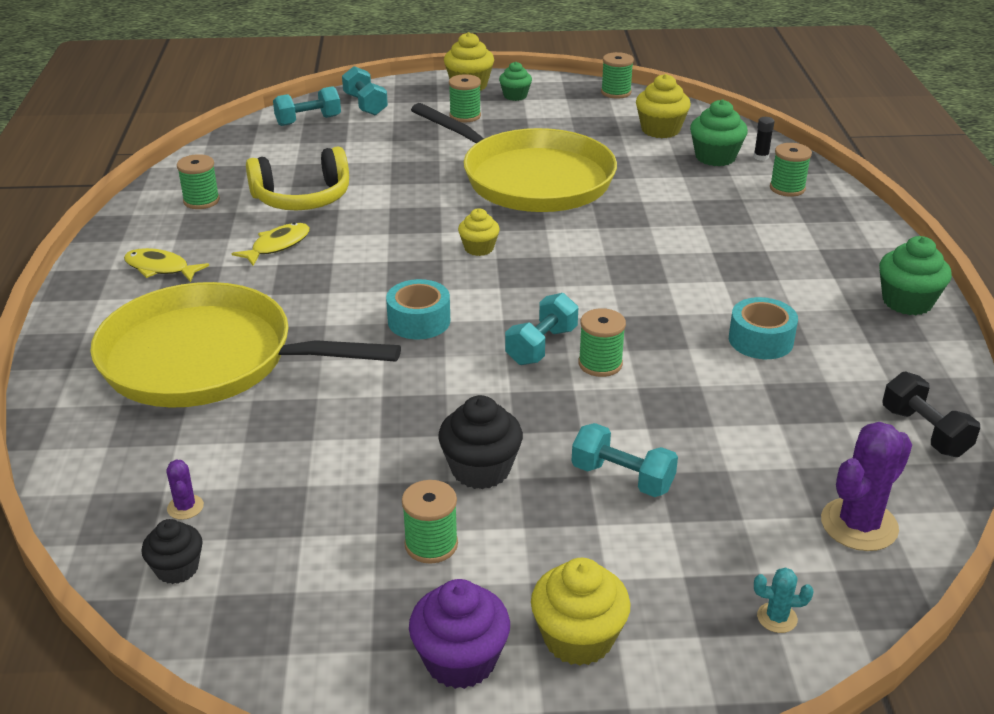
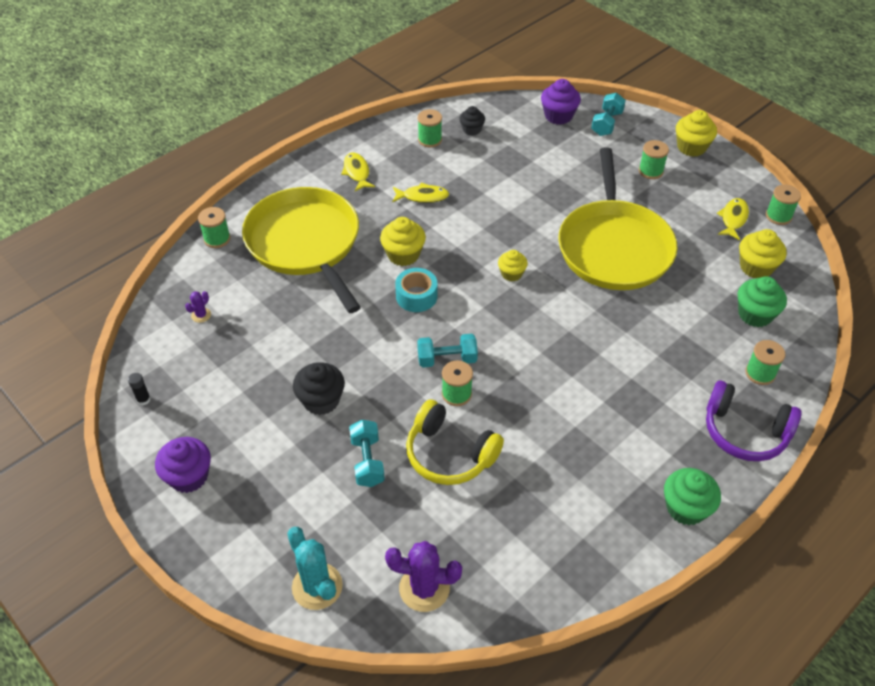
camera: 50 degrees right, 15 degrees up
(177, 569) = (163, 341): black cupcake -> black cupcake (471, 130)
(302, 198) = (477, 172): yellow headphones -> yellow headphones (449, 454)
(308, 121) = (558, 116): turquoise dumbbell -> purple cupcake
(431, 544) = (252, 417): green spool -> green spool (217, 239)
(515, 96) = (707, 175): green cupcake -> none
(578, 638) = (237, 512): yellow cupcake -> yellow cupcake (403, 254)
(587, 111) = (733, 219): none -> yellow fish
(760, 340) = (557, 454): turquoise tape -> none
(761, 157) = (787, 337): black glue stick -> black glue stick (143, 399)
(777, 618) = (317, 586): turquoise cactus -> turquoise cactus, size x2.07
(847, 228) = (744, 432): none -> purple headphones
(924, 432) = (544, 582): black dumbbell -> none

